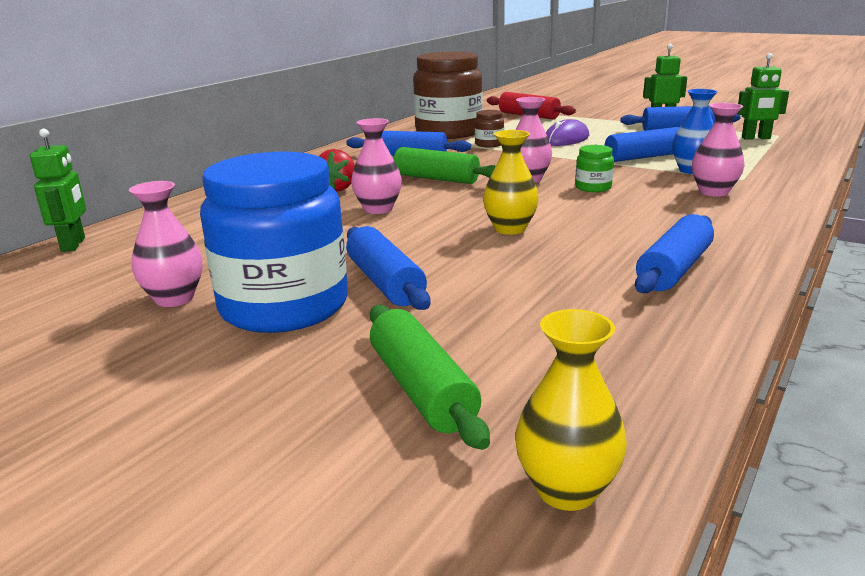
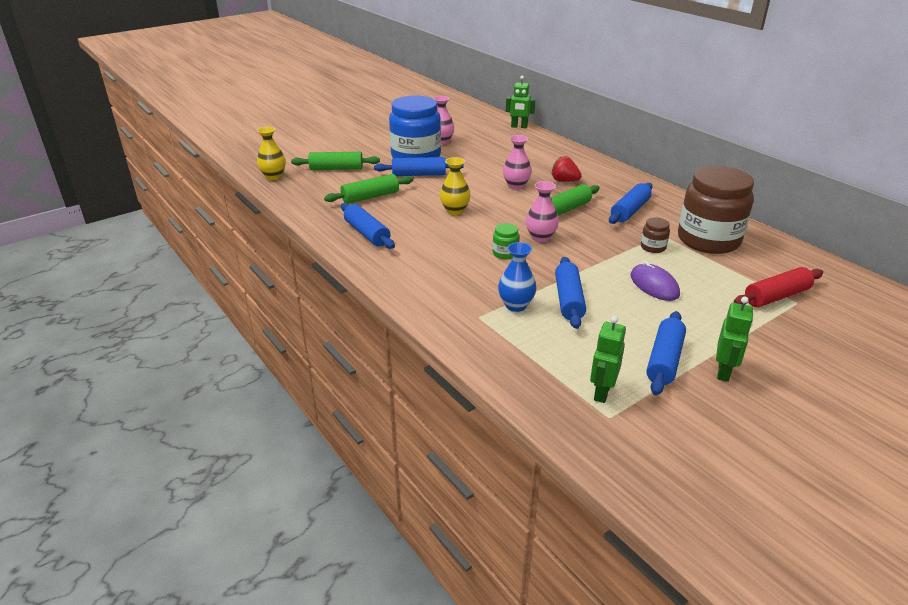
camera: 110 degrees right, 10 degrees up
(536, 302) = (370, 197): none -> green rolling pin
(713, 192) = (460, 291): pink vase -> none

